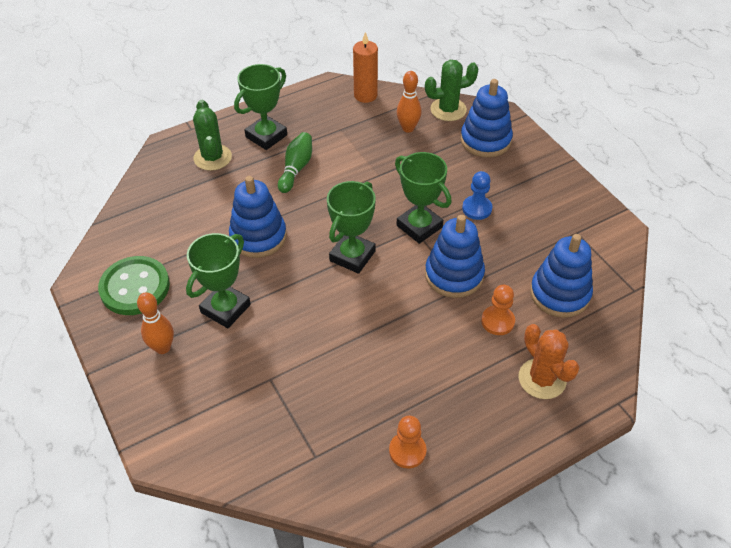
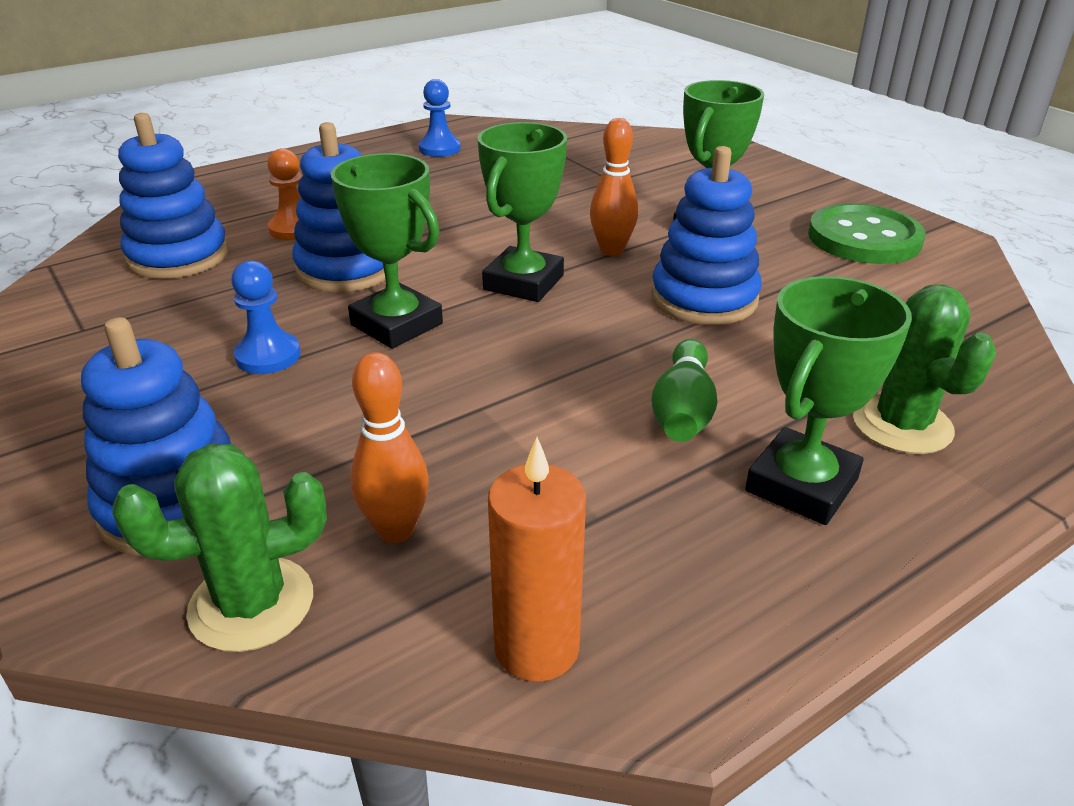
camera: 175 degrees right, 15 degrees down
(163, 348) = (769, 194): orange bowling pin -> orange bowling pin (611, 250)
(407, 451) = (439, 149): orange pawn -> blue pawn
(542, 379) = (258, 191): orange cactus -> none

